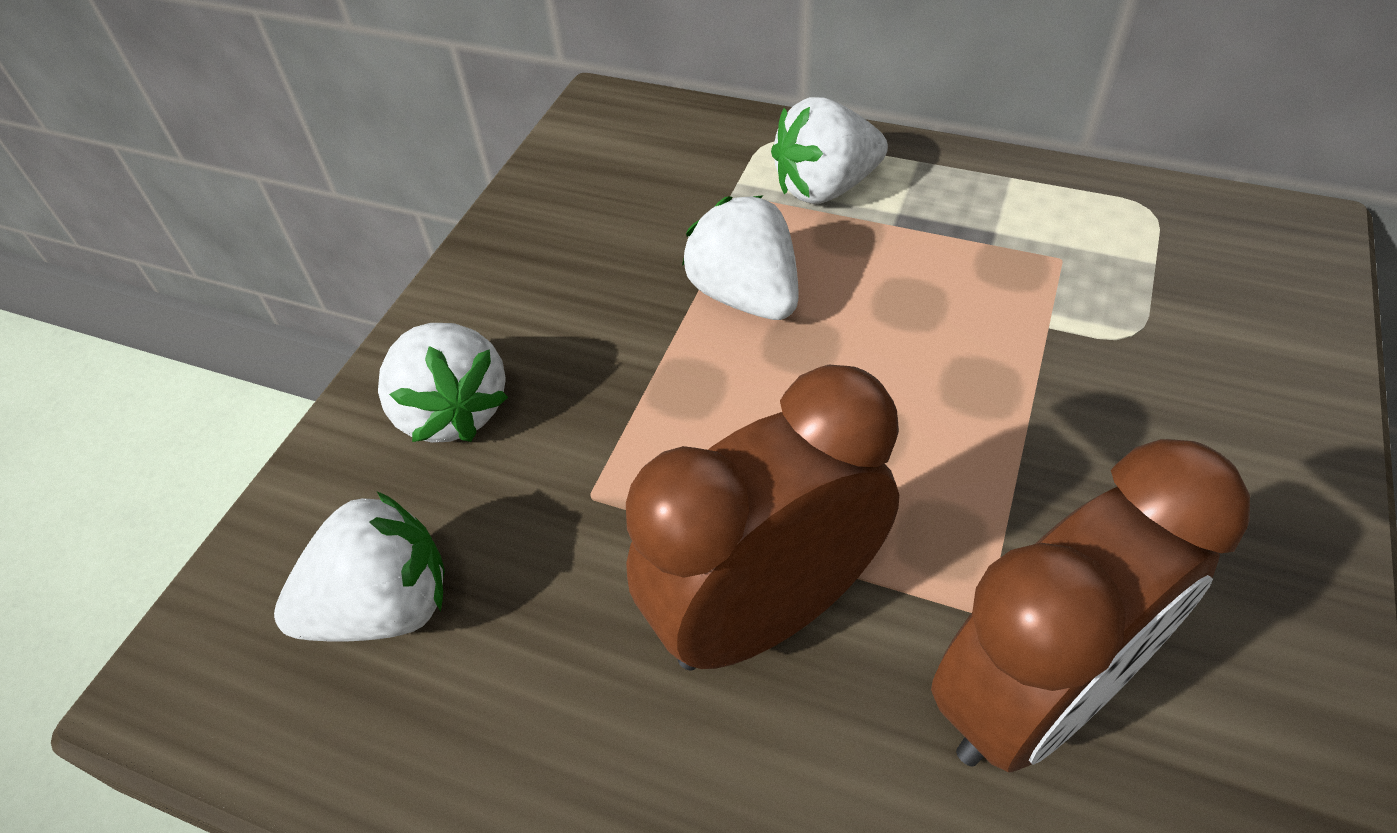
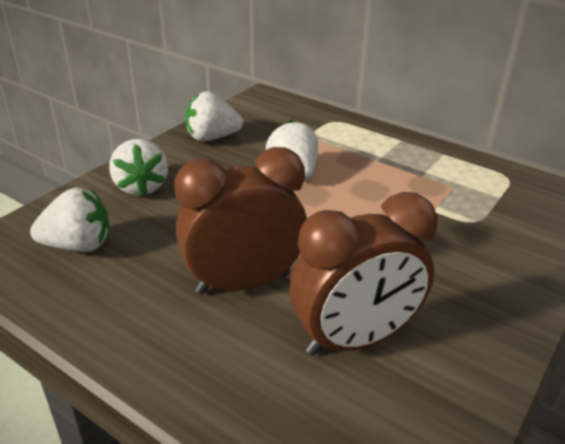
camera: 10 degrees right, 15 degrees down
(825, 188) = (351, 142): white strawberry -> white strawberry (212, 138)

